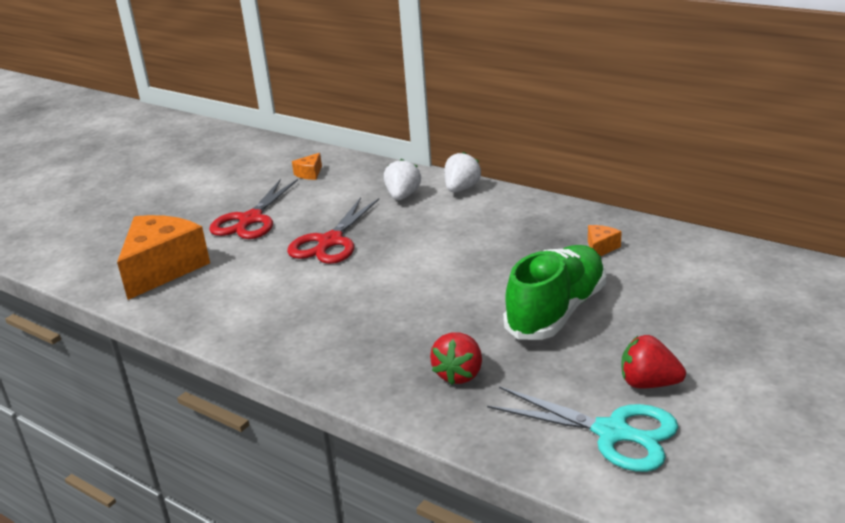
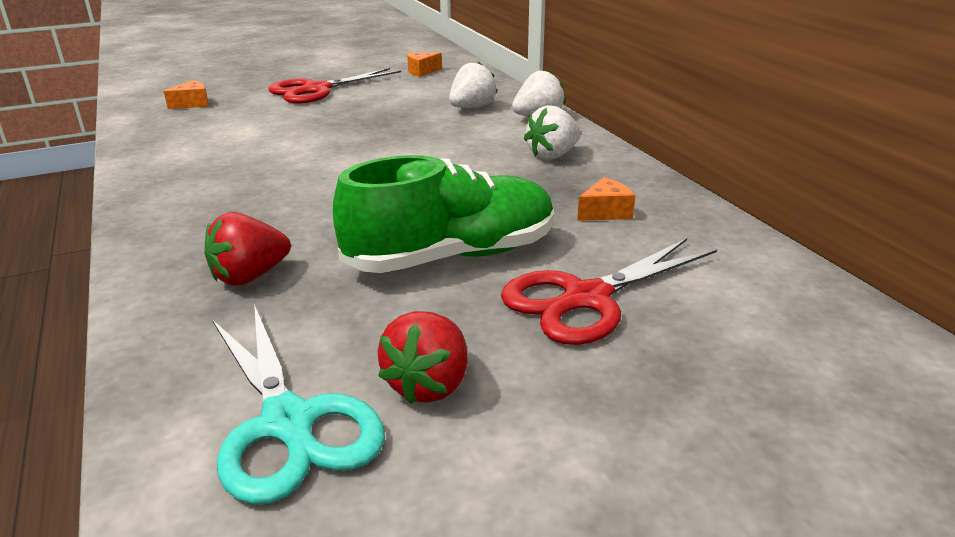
camera: 30 degrees right, 0 degrees up
(163, 269) = (192, 104): orange cheese -> orange cheese, size x0.41
(330, 242) = (347, 123): red scissors -> red scissors (585, 299)
(515, 218) = (553, 155): none -> white strawberry
(648, 383) = (429, 384): red strawberry -> red strawberry turned 120 degrees counterclockwise

